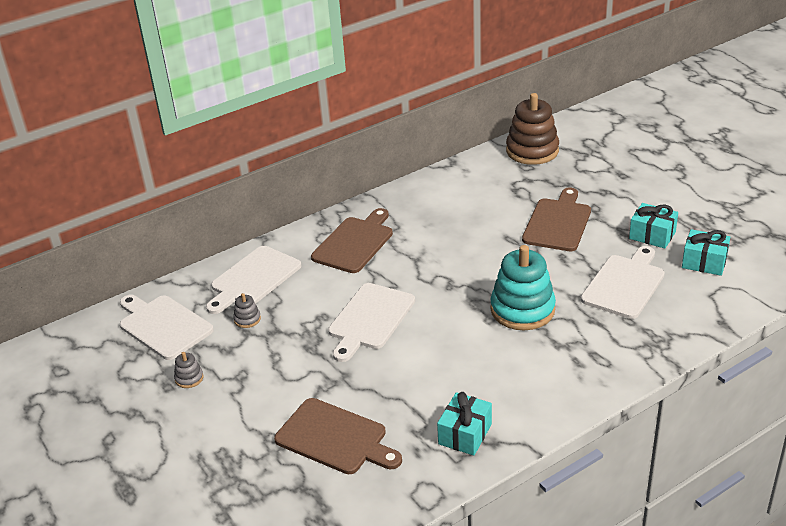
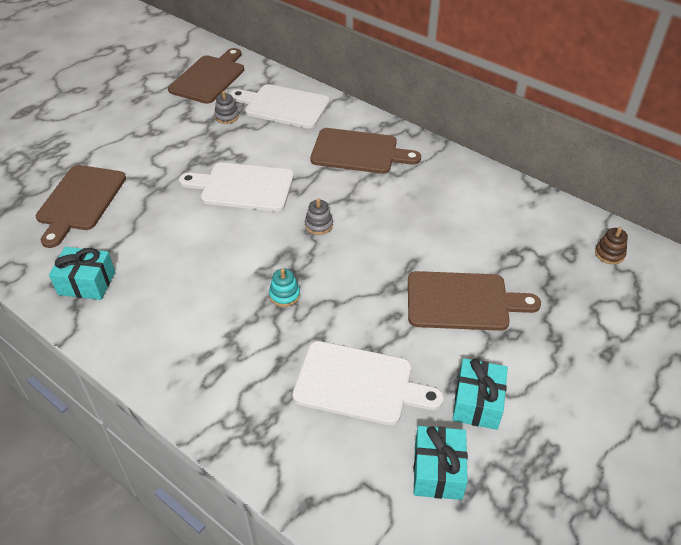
camera: 70 degrees right, 10 degrees up
(163, 325) = (209, 78): white cutting board -> brown cutting board
(189, 378) = (147, 107): grey stacking toy -> grey stacking toy (319, 225)
(522, 310) = (284, 295): turquoise stacking toy -> turquoise stacking toy, size x0.42
(532, 151) = (609, 254): brown stacking toy -> brown stacking toy, size x0.42

